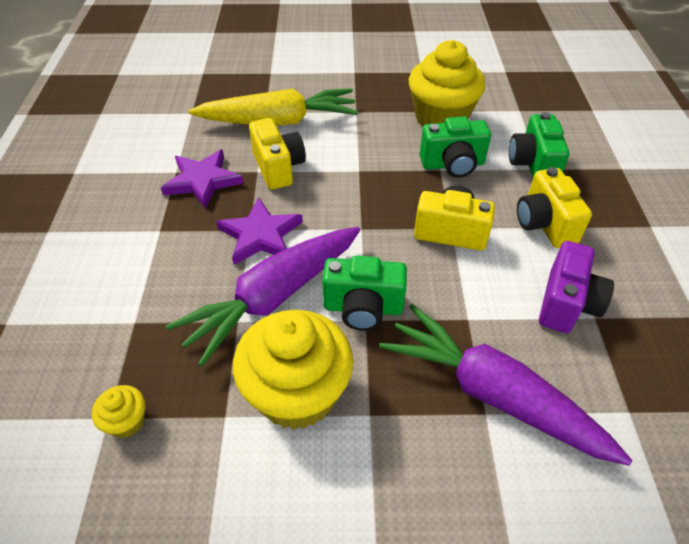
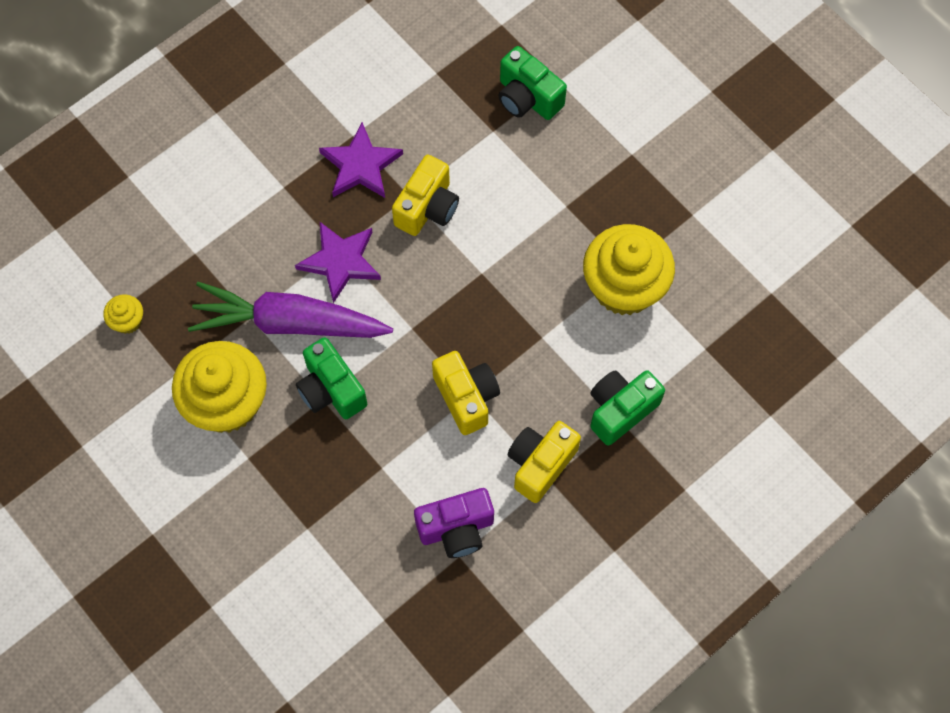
camera: 50 degrees right, 20 degrees up
(279, 122) = (489, 155): yellow carrot -> none
(452, 164) = (558, 343): green camera -> green camera (527, 98)
(492, 394) = (326, 523): purple carrot -> none

